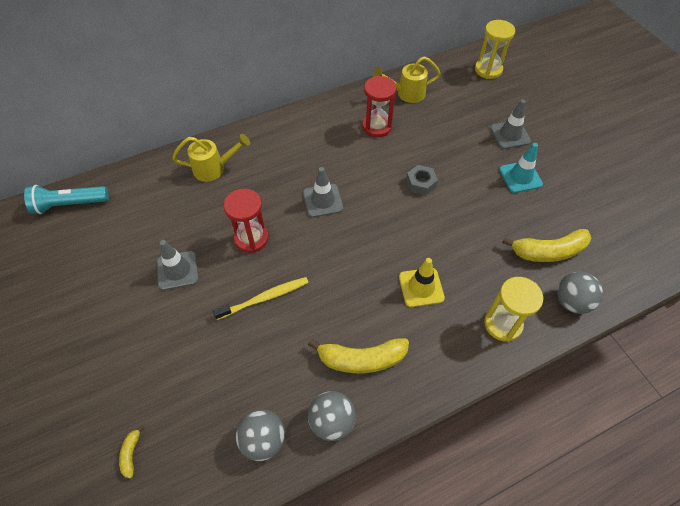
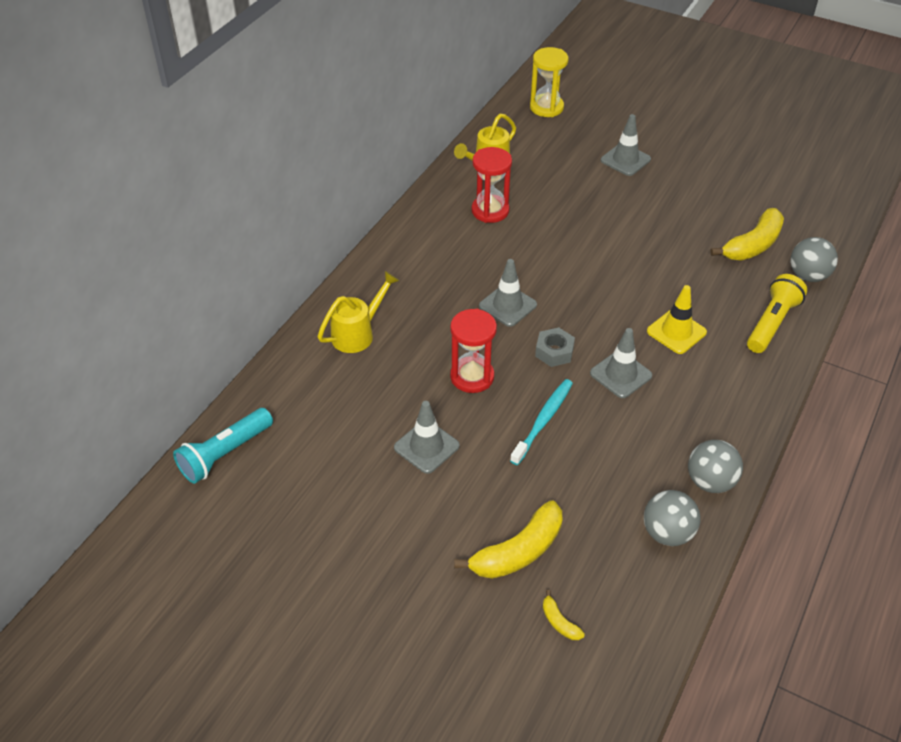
camera: 35 degrees left, 10 degrees down
(265, 298) = (543, 420): yellow toothbrush -> turquoise toothbrush
(349, 296) = (620, 374): none -> grey traffic cone
(361, 359) = (684, 419): yellow banana -> yellow banana (518, 551)
(421, 183) = (586, 243): grey nut -> grey nut (554, 352)
(503, 324) = (771, 323): yellow hourglass -> yellow flashlight
(520, 177) = (670, 193): turquoise traffic cone -> none

